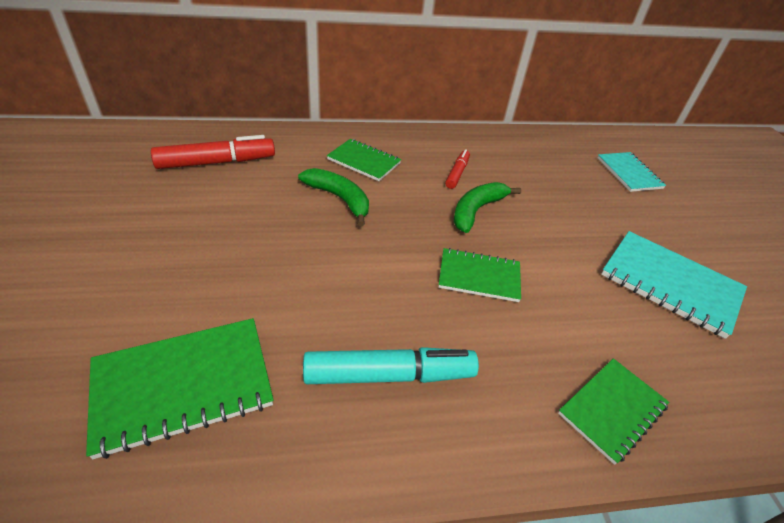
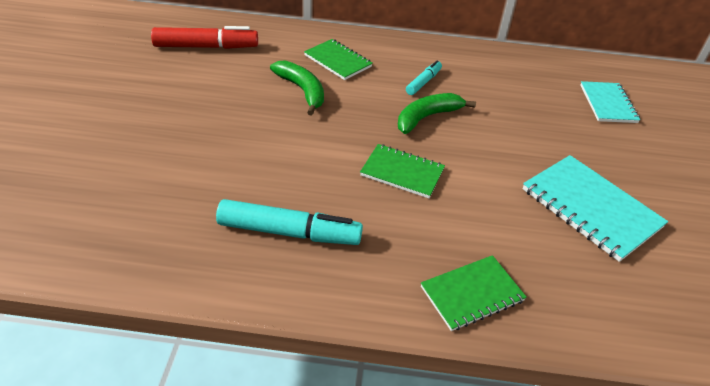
camera: 15 degrees right, 0 degrees up
(183, 385) = (128, 210): green notebook -> none
(457, 173) = (423, 82): red marker -> turquoise marker

